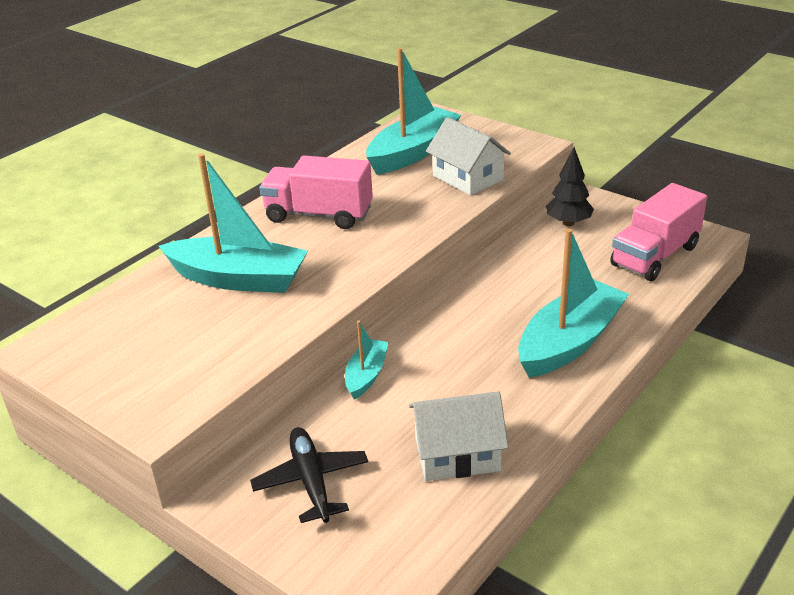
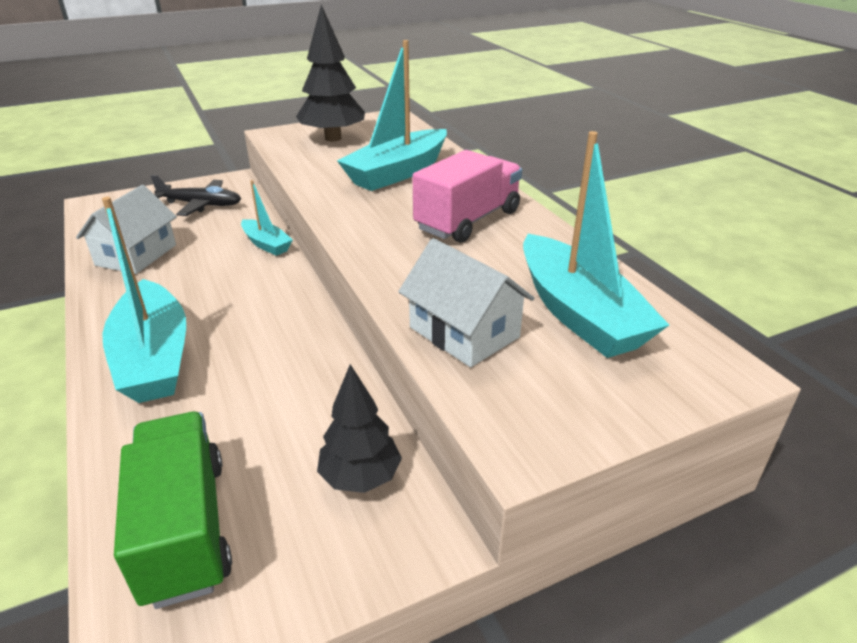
camera: 115 degrees right, 0 degrees up
(153, 362) = (333, 138): none -> black tree
(468, 178) = (464, 332): white house -> white house turned 60 degrees clockwise
(655, 256) = (185, 528): pink truck -> green truck

